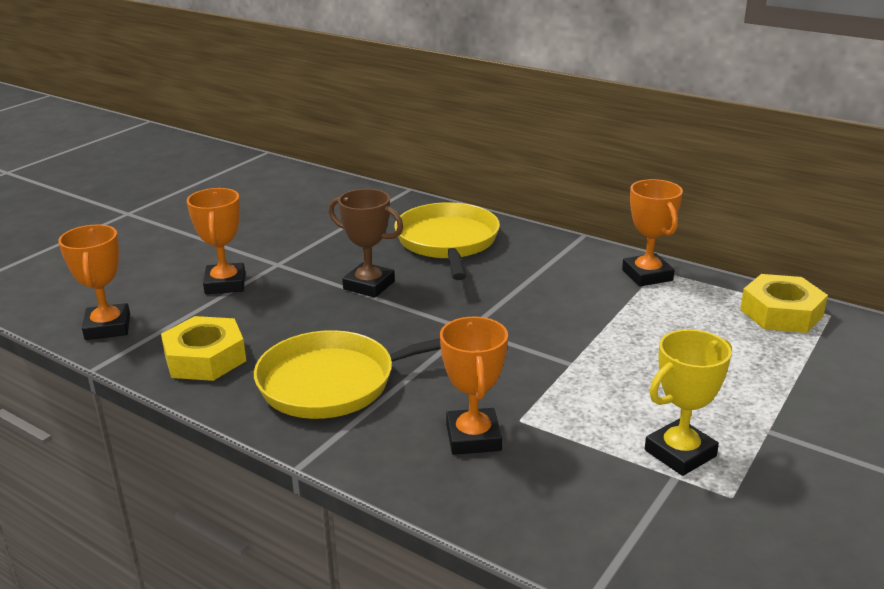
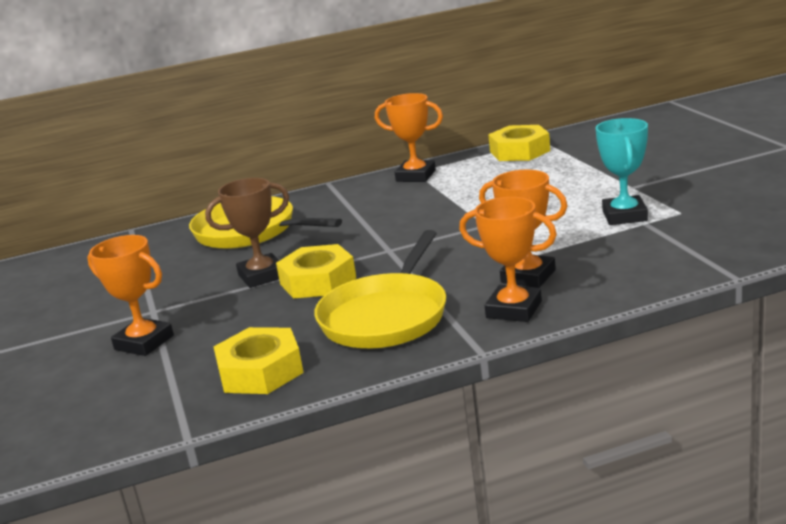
camera: 50 degrees left, 5 degrees down
(108, 327) = (119, 419): orange trophy -> orange trophy (514, 309)
(378, 317) = (318, 281): none -> yellow nut
(680, 453) = (624, 216): yellow trophy -> turquoise trophy

